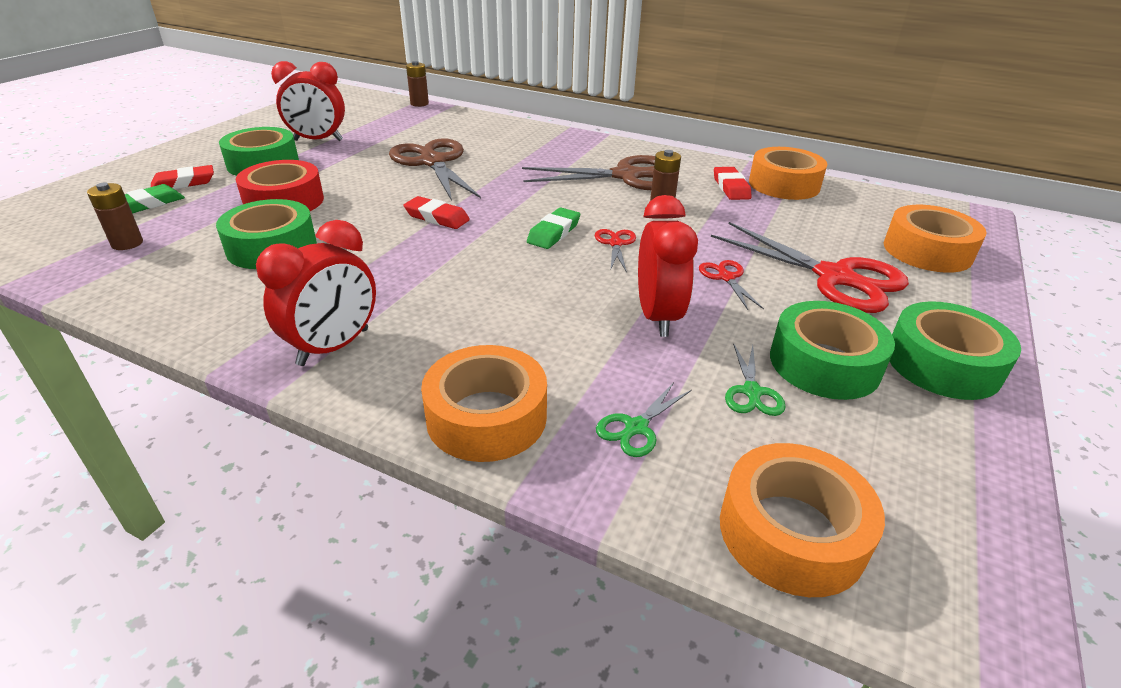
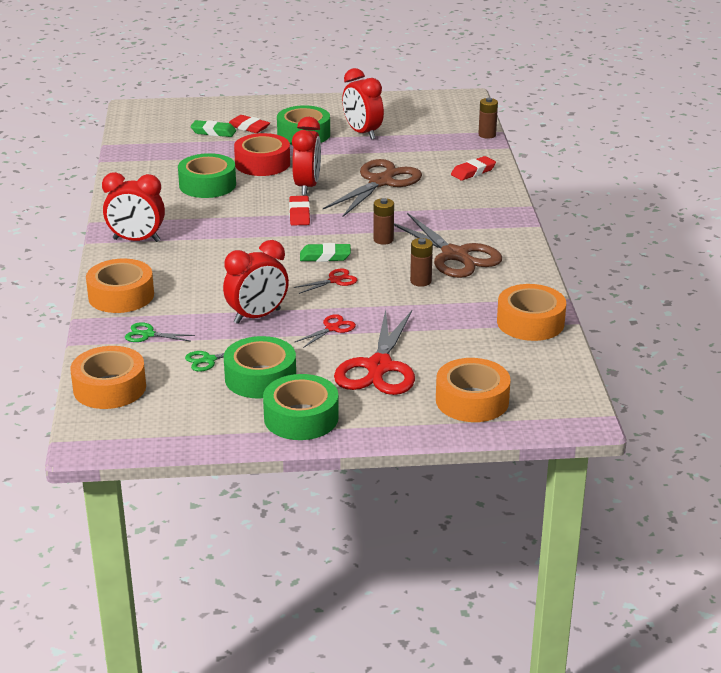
camera: 60 degrees right, 5 degrees down
(127, 243) = (168, 149): brown battery -> brown battery (383, 240)
(381, 195) = (307, 186): none -> red clock
(731, 187) = (491, 301): red eraser -> red eraser (473, 172)

